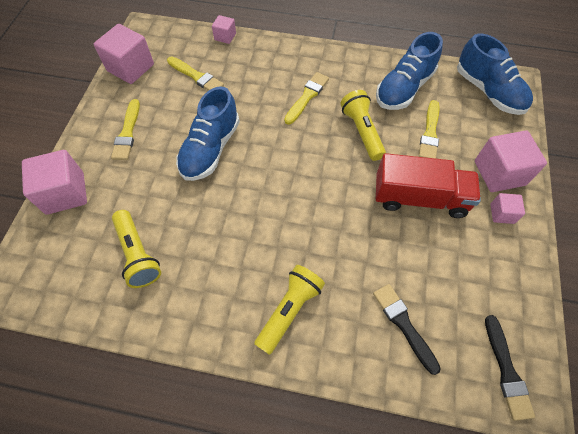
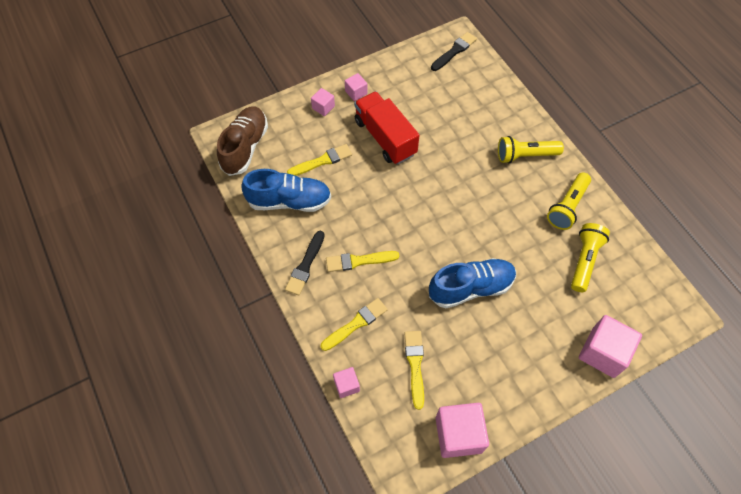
camera: 130 degrees left, 0 degrees up
(127, 133) = (518, 363): yellow brush -> yellow brush (356, 323)
(362, 131) = (359, 202): yellow flashlight -> yellow flashlight (567, 207)
(404, 324) = (476, 101): black brush -> black brush (305, 265)
(488, 91) = (245, 147): blue shoe -> brown shoe
(499, 173) = (323, 107): pink cube -> pink cube, size x0.52

